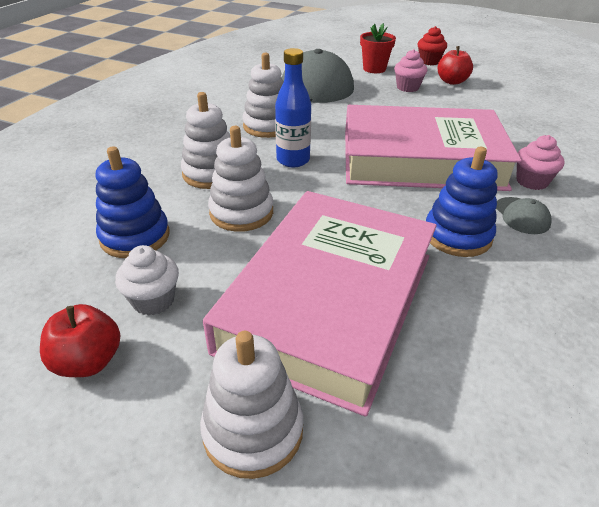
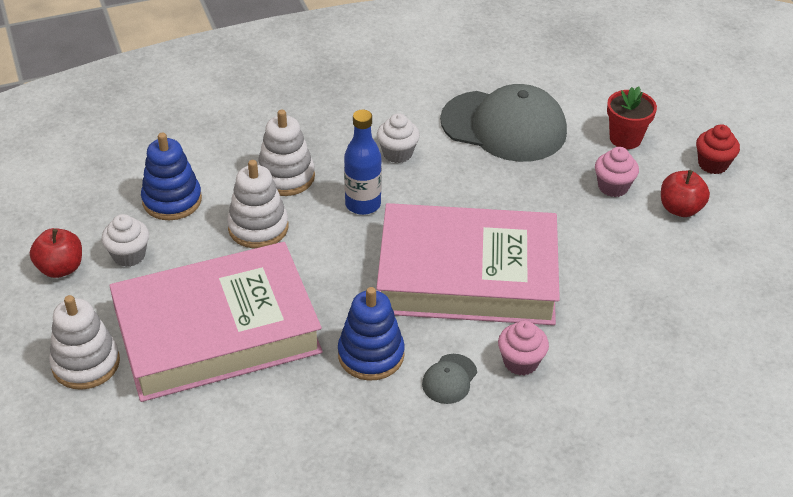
camera: 45 degrees right, 5 degrees up
(267, 126) = (397, 153): white stacking toy -> white cupcake
(421, 159) = (467, 275): pink book -> pink book turned 45 degrees counterclockwise

